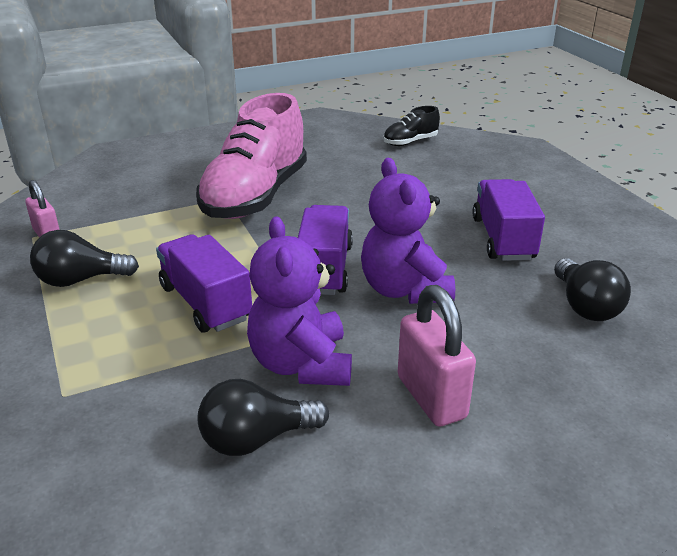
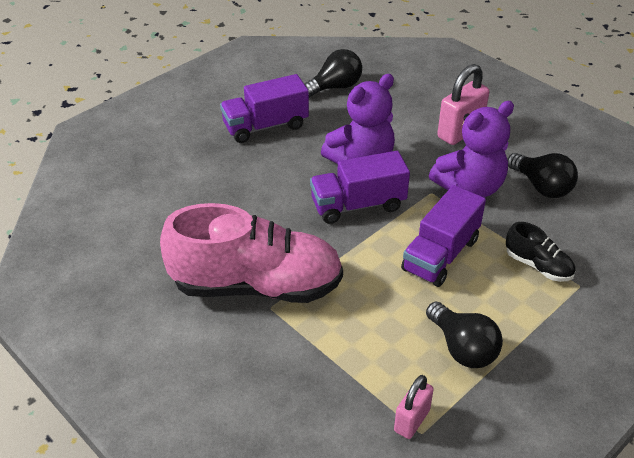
camera: 110 degrees left, 10 degrees up
(410, 142) = (88, 206): black shoe -> black shoe (538, 266)

